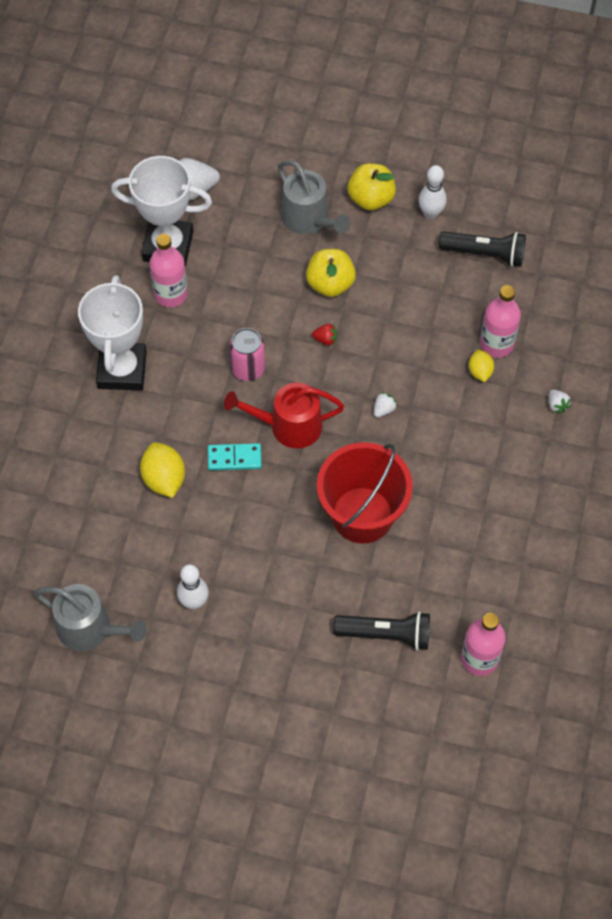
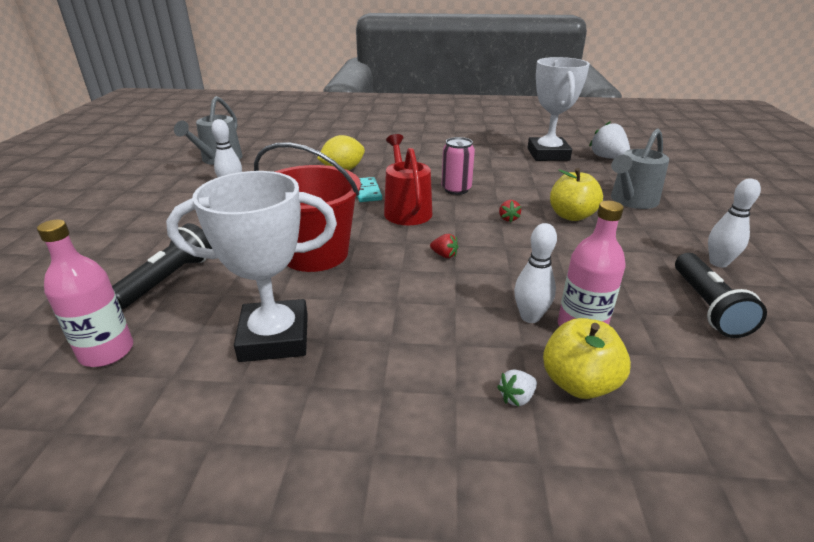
camera: 80 degrees right, 30 degrees down
(122, 370) = (431, 150): white trophy -> white trophy (274, 337)
(171, 294) = (506, 159): pink bottle -> none
(371, 199) = (692, 227): yellow apple -> yellow apple (578, 383)
(384, 409) = (444, 255): white strawberry -> red strawberry
(386, 634) = (169, 279): black flashlight -> black flashlight turned 150 degrees counterclockwise
(480, 371) = (530, 317): yellow lemon -> white bowling pin

